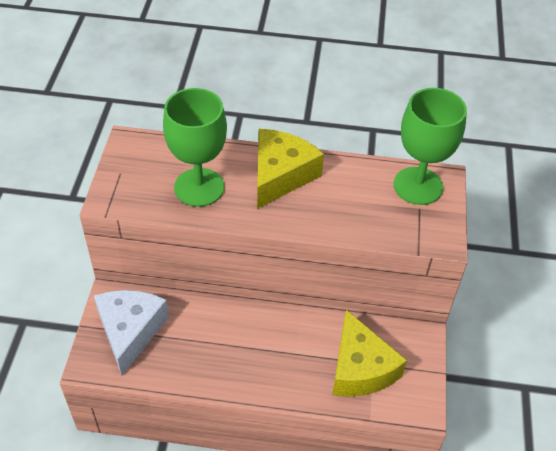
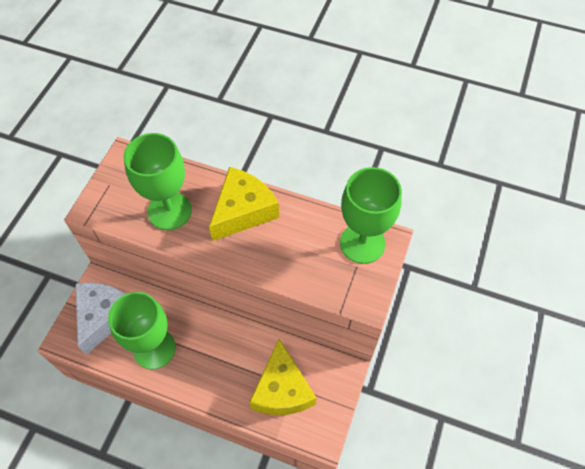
camera: 15 degrees right, 10 degrees up
(201, 354) = (154, 348): none -> green goblet

